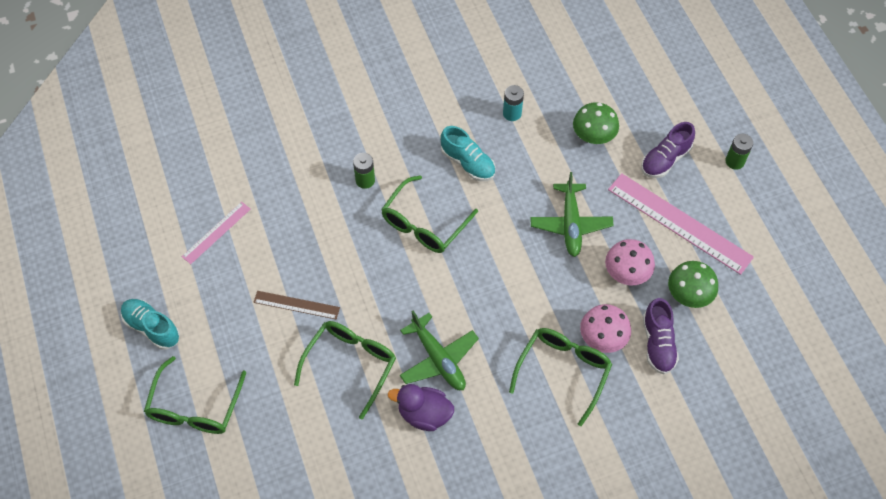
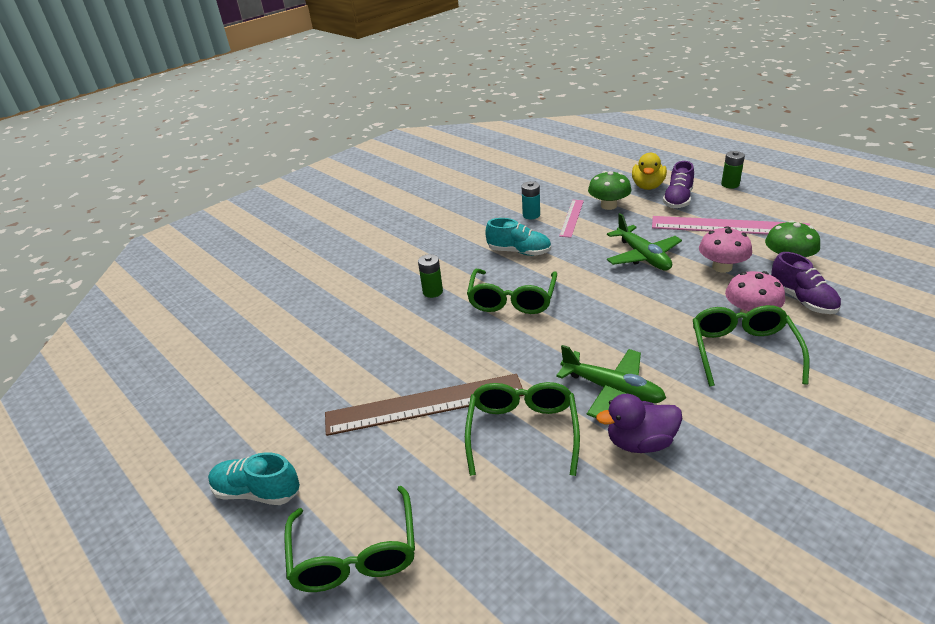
camera: 20 degrees left, 25 degrees down
(216, 232) = (298, 379): pink ruler -> pink ruler (572, 218)
(296, 305) = (424, 404): brown ruler -> brown ruler, size x1.89
(653, 123) = (648, 186): none -> yellow duck

